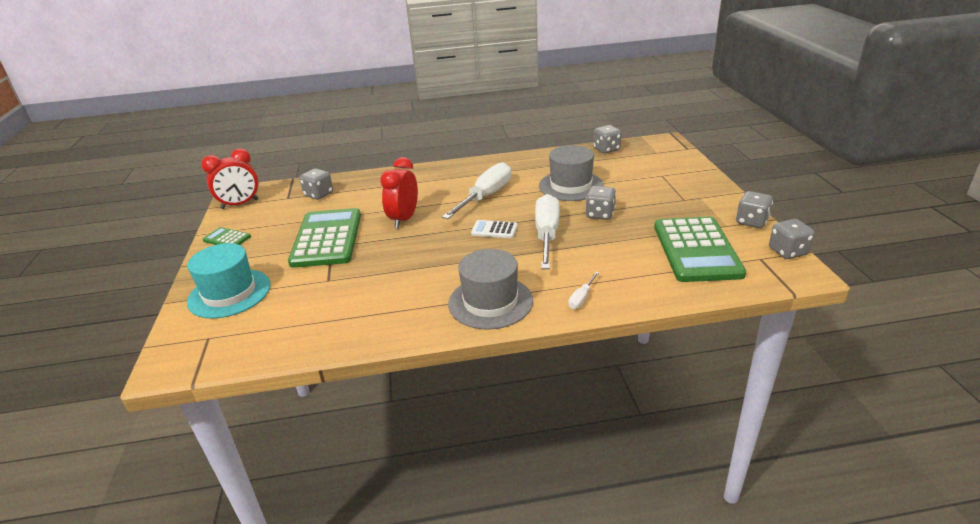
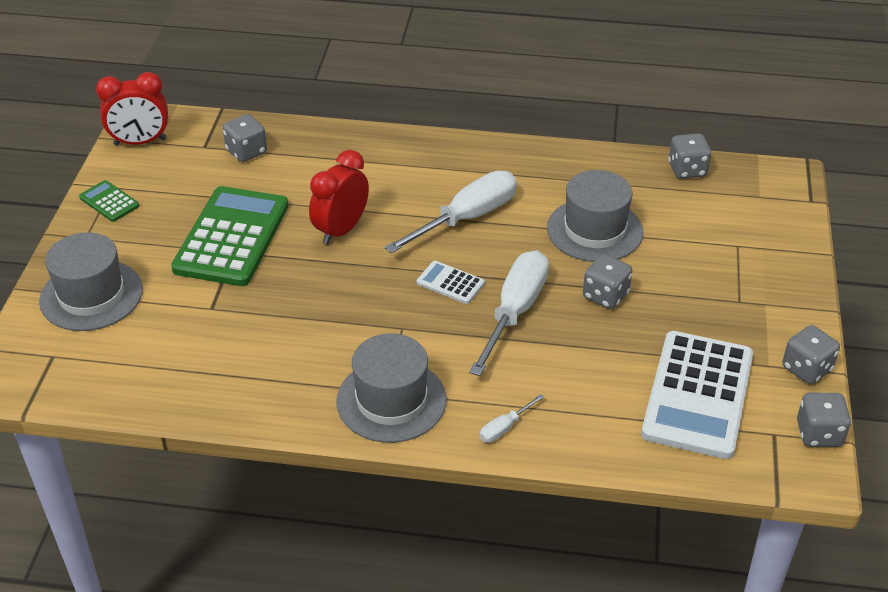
camera: 15 degrees right, 10 degrees up
(229, 293) = (91, 295): turquoise hat -> grey hat
(696, 250) = (697, 395): green calculator -> white calculator

